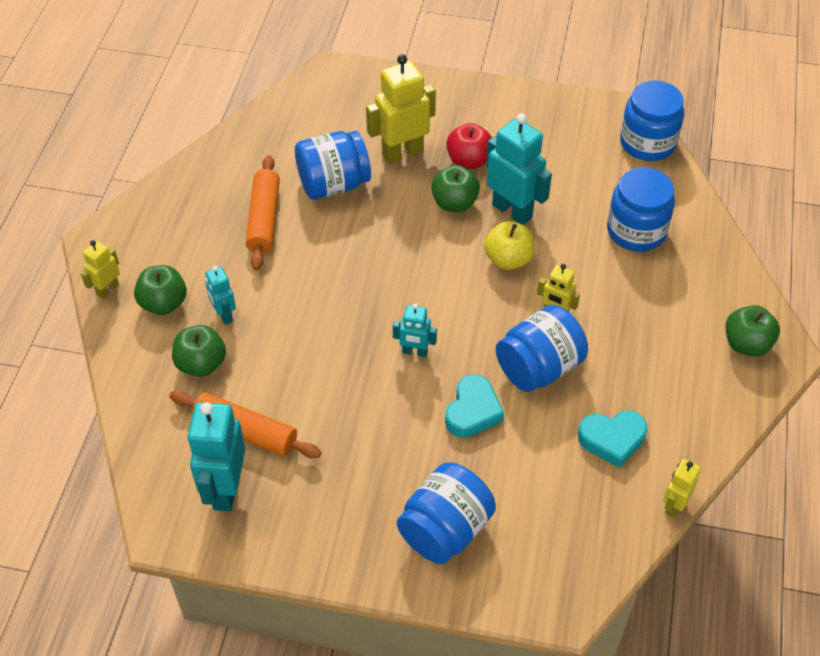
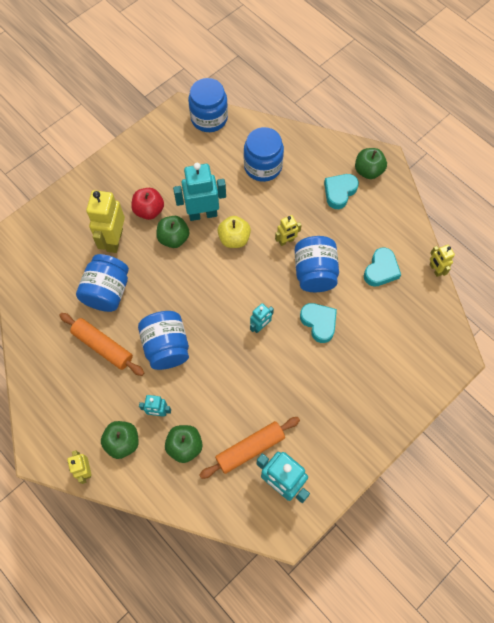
camera: 55 degrees left, 15 degrees up
(445, 530) = (380, 384): blue jar -> blue jar (166, 347)
(681, 330) = (339, 192): none -> turquoise heart

